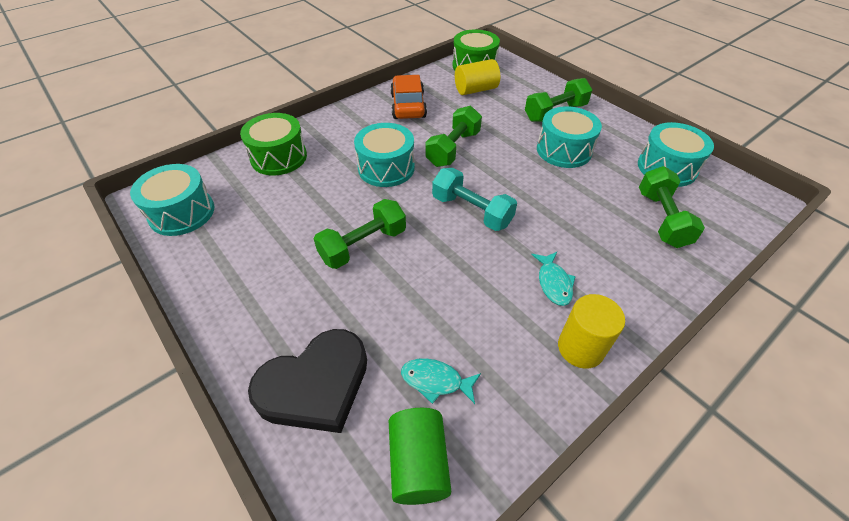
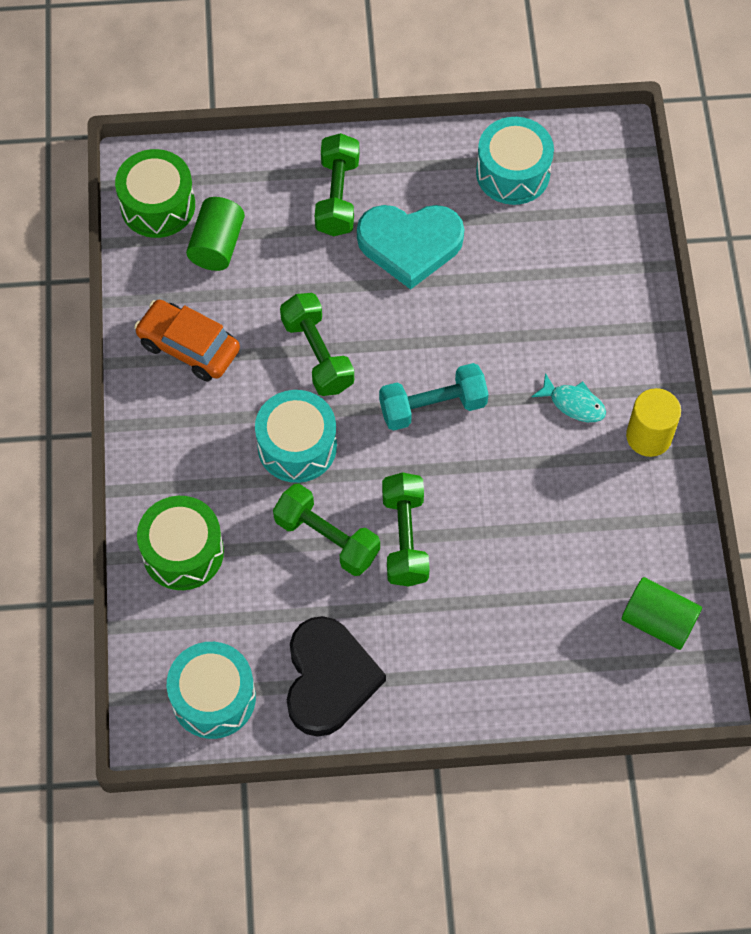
camera: 55 degrees left, 15 degrees up
(315, 385) = (540, 661): black heart -> black heart (329, 679)
(435, 381) = (601, 567): turquoise fish -> none
(476, 90) = (217, 245): yellow cylinder -> green cylinder
(564, 150) = (410, 245): turquoise drum -> turquoise heart
(661, 219) = (572, 246): green dumbbell -> green dumbbell (327, 538)

